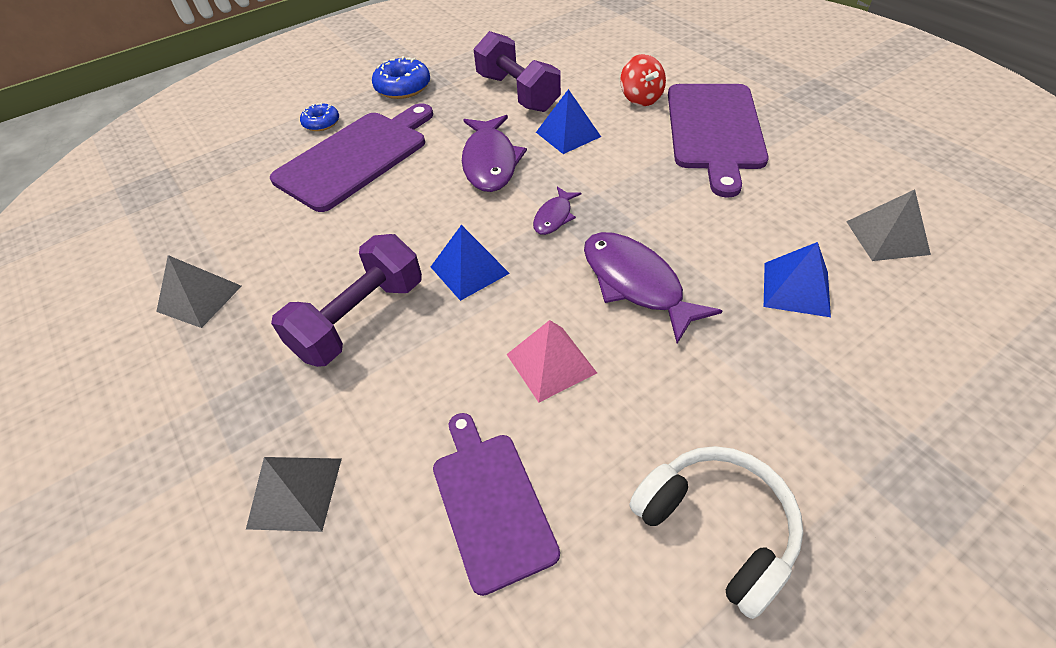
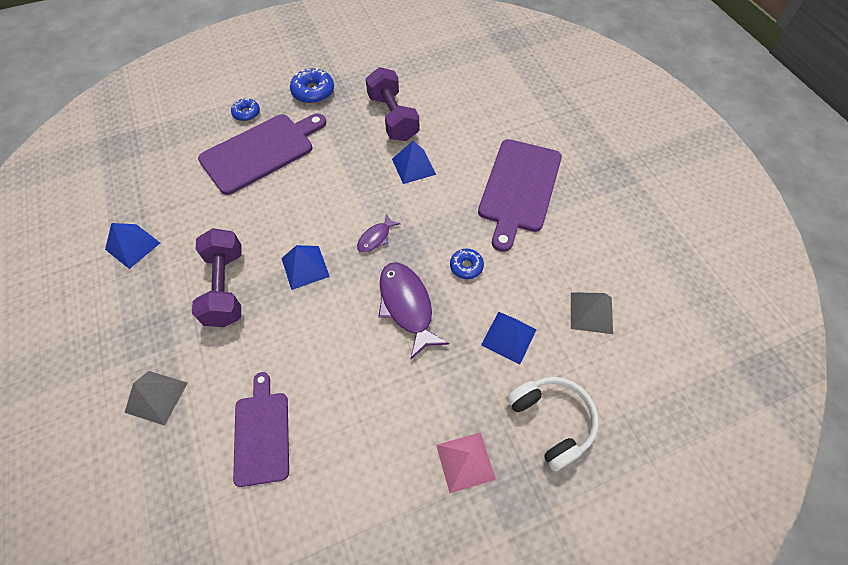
camera: 10 degrees right, 10 degrees up
(199, 298) = (132, 246): grey pyramid -> blue pyramid
(360, 319) = (225, 287): purple dumbbell -> purple dumbbell turned 60 degrees counterclockwise
(490, 162) = (350, 179): purple fish -> none
(551, 363) = (330, 351): pink pyramid -> pink pyramid (465, 462)
(640, 99) = (479, 145): red spinning top -> none
(693, 222) = (466, 266): none -> blue donut
(717, 528) = (381, 484): white headphones -> white headphones (552, 421)

